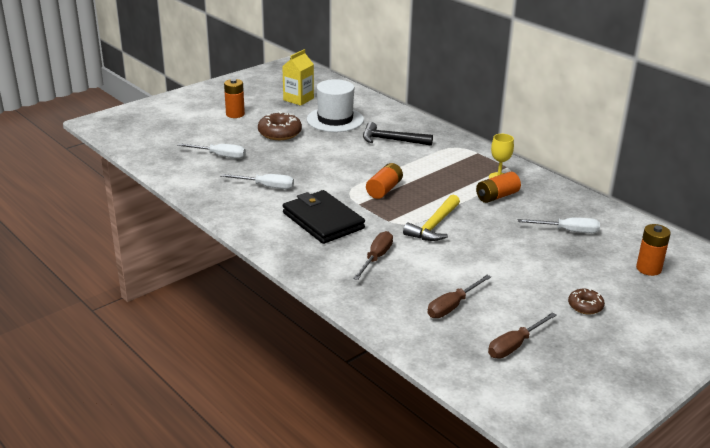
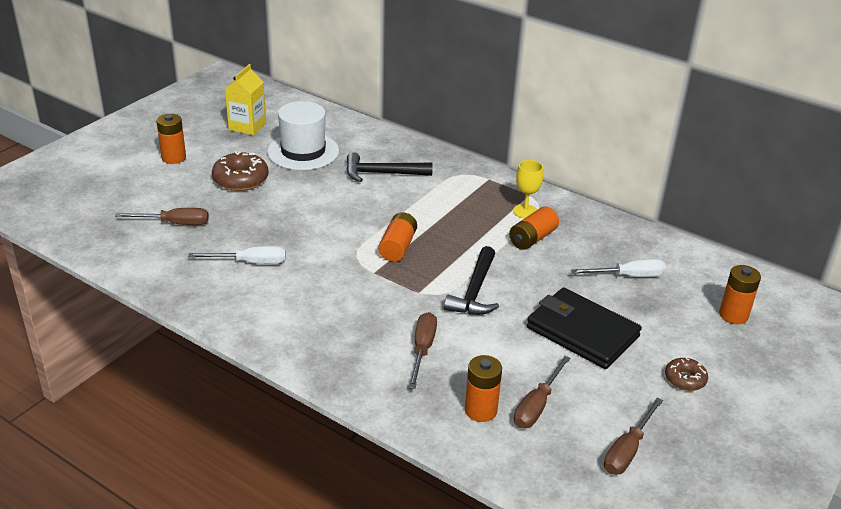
camera: 15 degrees left, 5 degrees up
(220, 156) = (175, 223): white screwdriver -> brown screwdriver
(323, 220) = (338, 304): black wallet -> black wallet (582, 332)
(406, 303) = (480, 410): none -> orange battery
(434, 226) = (475, 291): yellow hammer -> black hammer

